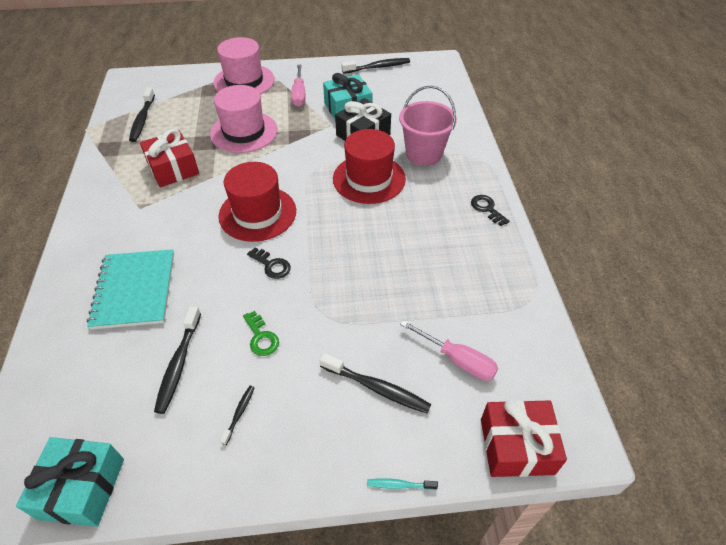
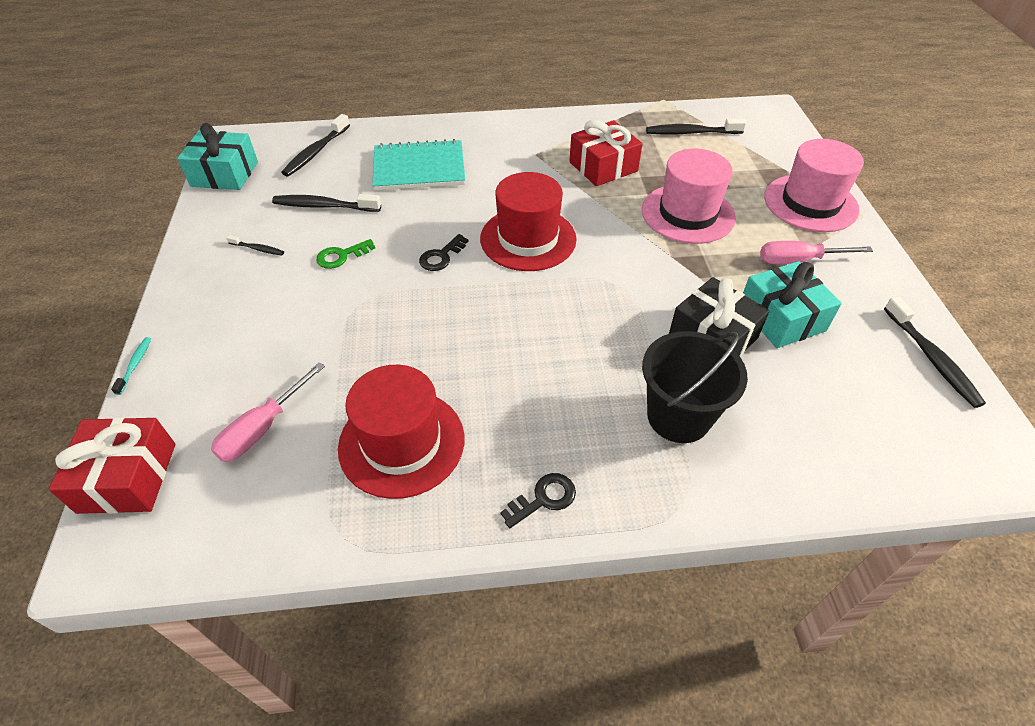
camera: 90 degrees right, 0 degrees up
(369, 179) = (605, 344): red hat -> red hat (401, 442)
(377, 388) = (250, 349): black toothbrush -> black toothbrush (316, 152)
(424, 154) = (678, 416): pink bucket -> black bucket

